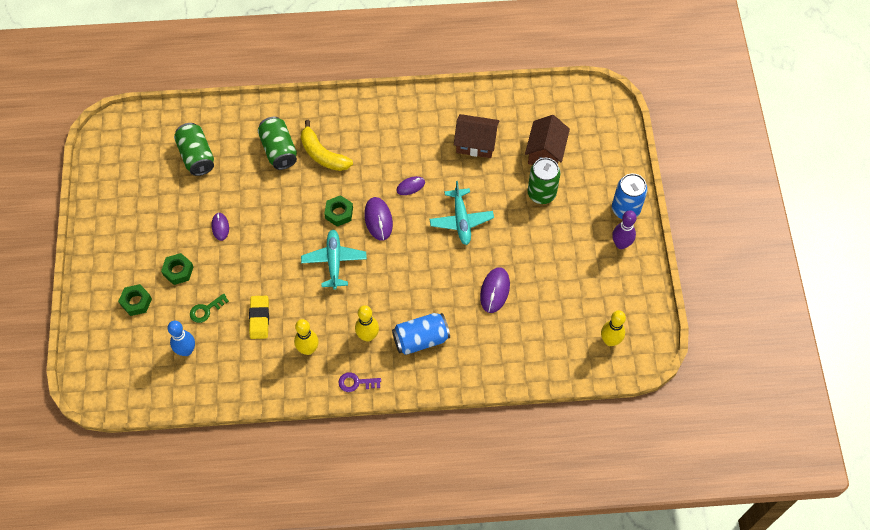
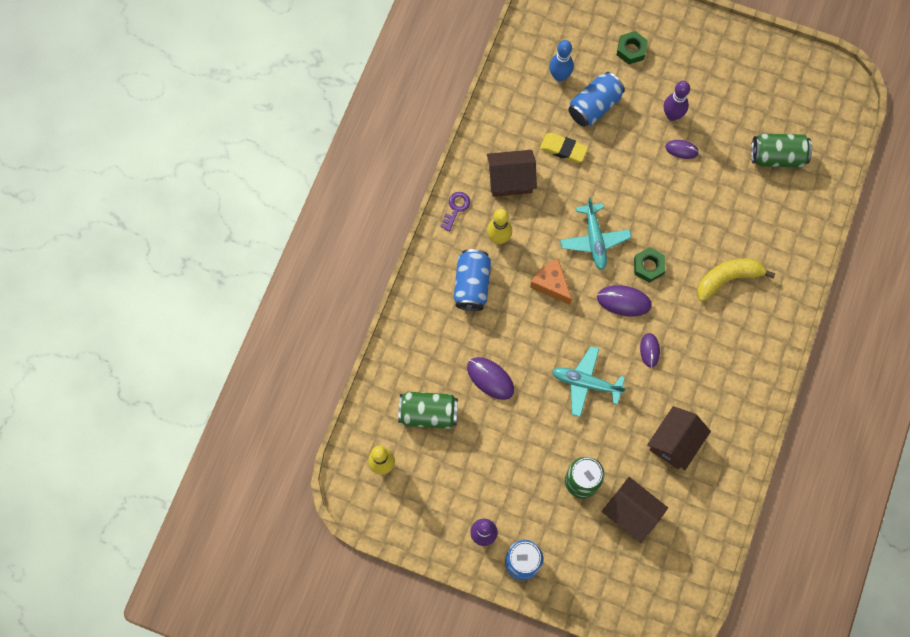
camera: 115 degrees right, 10 degrees up
(178, 271) = (648, 96): green nut -> none
(189, 246) = (672, 115): none -> purple bowling pin
(206, 310) = (594, 106): green key -> blue can
(279, 150) = (751, 237): green can -> green can (428, 413)
(308, 349) = (510, 180): yellow bowling pin -> brown house
(334, 261) = (594, 240): turquoise plane -> turquoise plane turned 60 degrees clockwise
(390, 278) = (551, 284): none -> orange cheese

